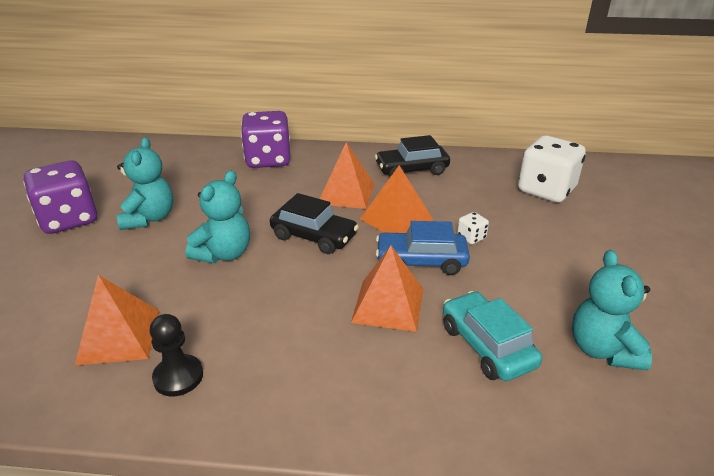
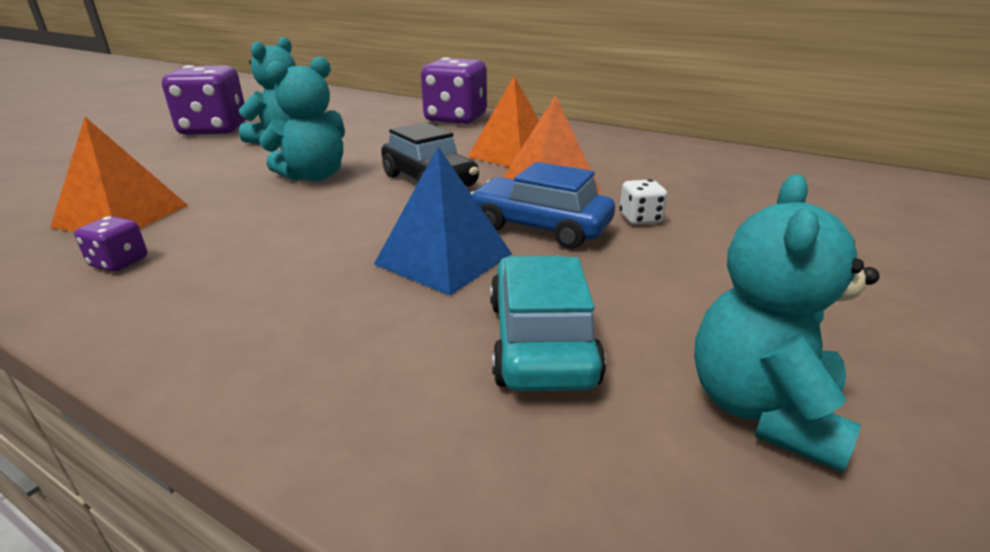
camera: 25 degrees right, 5 degrees down
(178, 377) = (119, 262): black pawn -> purple dice
(388, 305) = (443, 258): orange pyramid -> blue pyramid
(411, 170) = (619, 148): black car -> none
(546, 190) = (810, 194): white dice -> none

